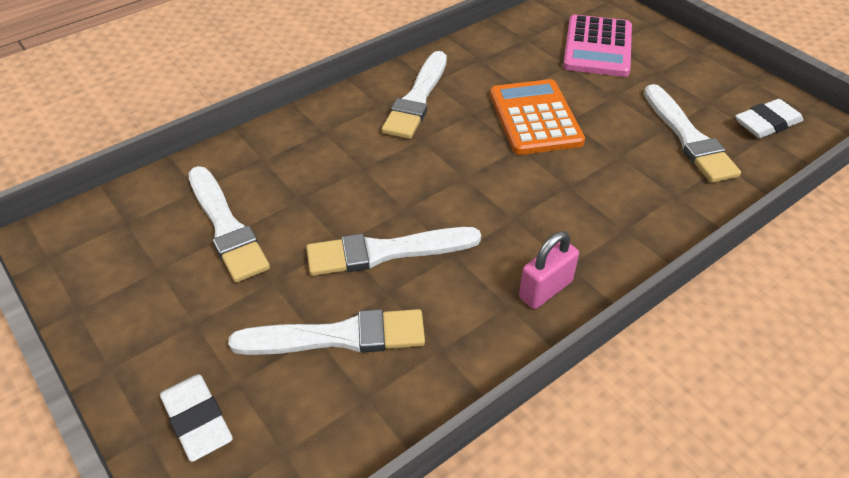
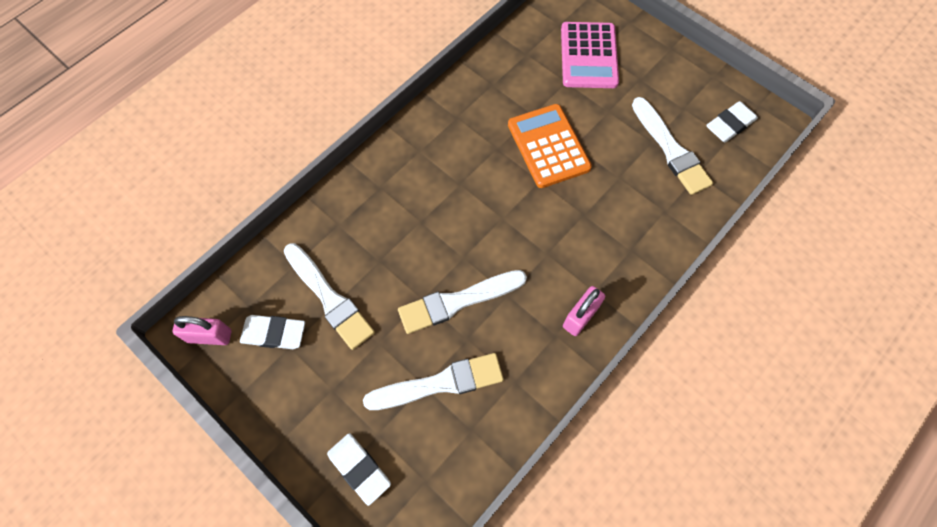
camera: 10 degrees left, 20 degrees up
(67, 245) = (210, 336): none -> pink padlock
(145, 253) = (274, 333): none -> white eraser
(417, 99) = (449, 139): white brush -> none

